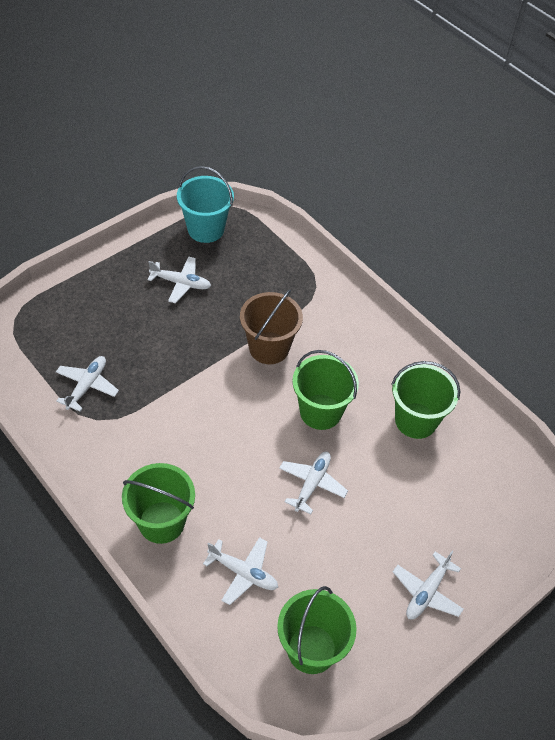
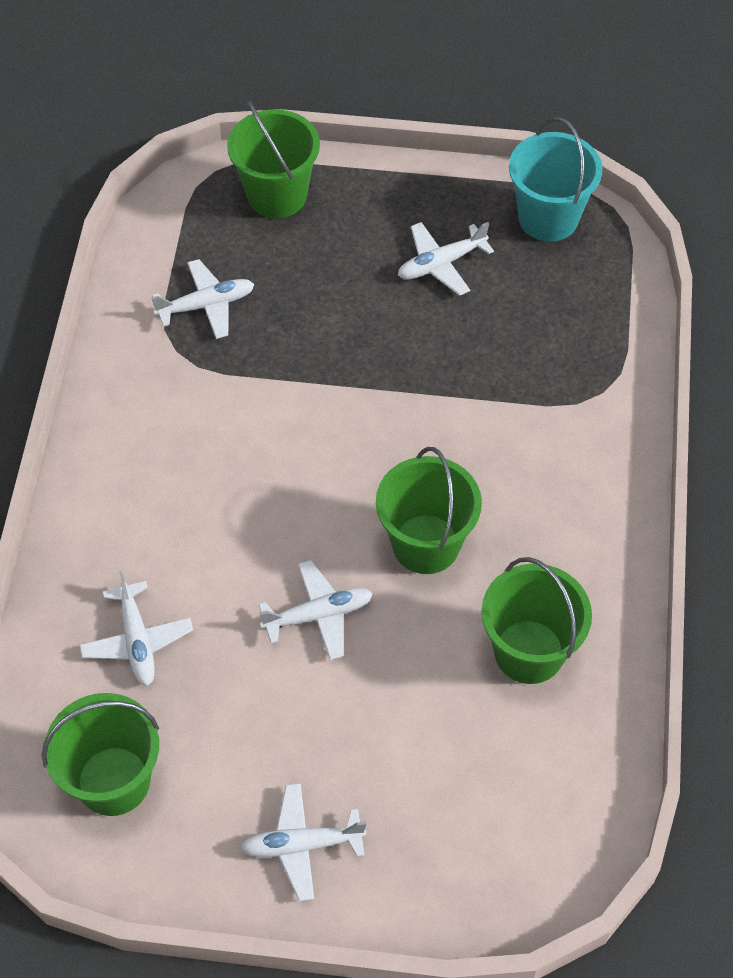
camera: 50 degrees right, 5 degrees up
(161, 522) = (118, 515): green bucket -> green bucket (277, 195)
(181, 283) = (441, 264): white plane -> white plane turned 90 degrees clockwise
(269, 348) = (454, 421): brown bucket -> none

